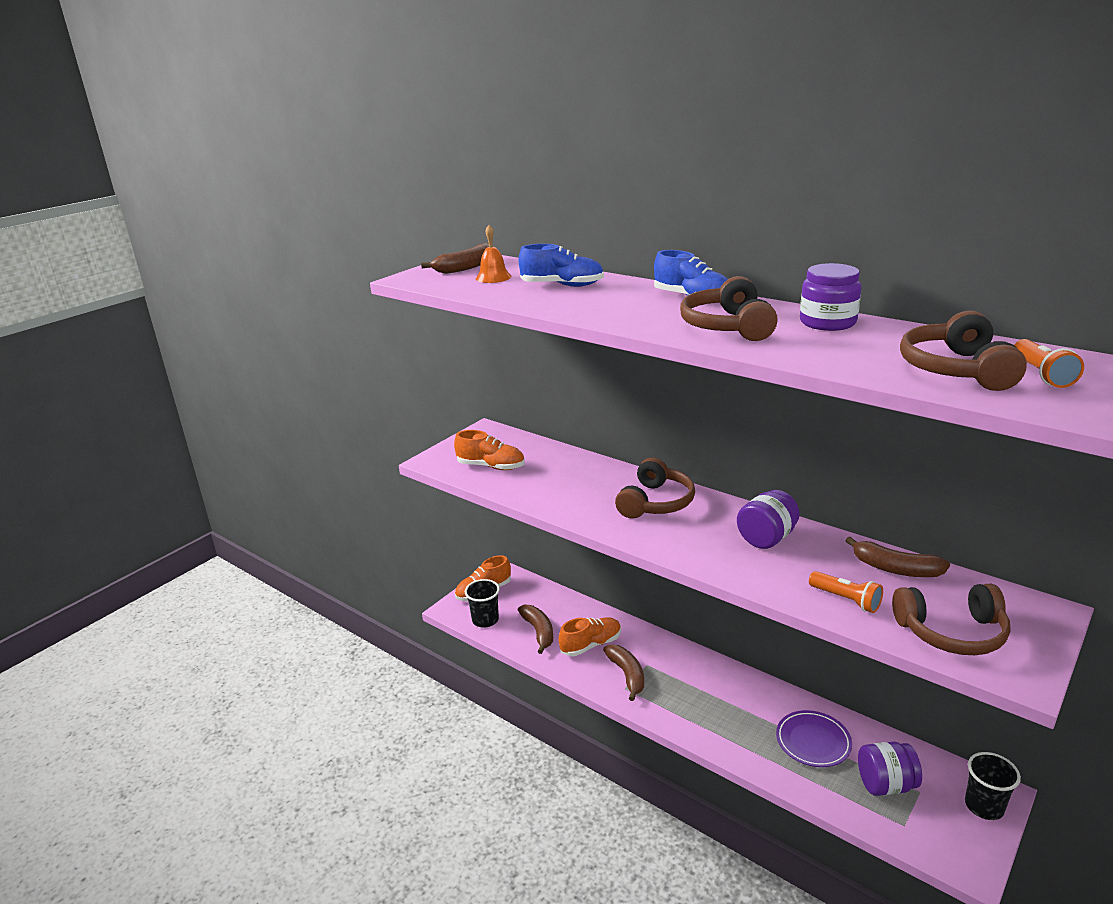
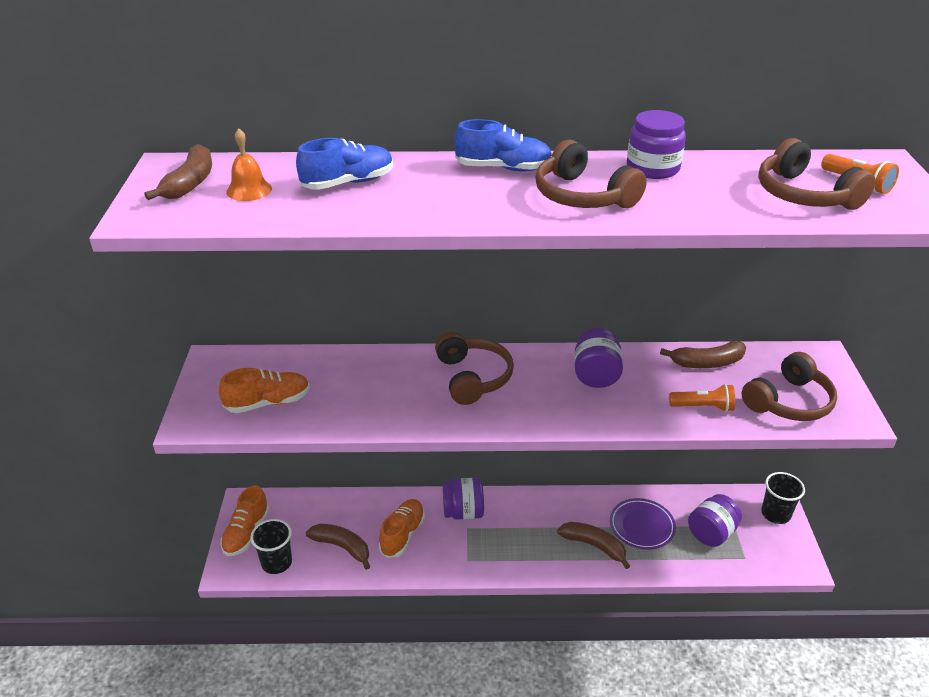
camera: 40 degrees left, 10 degrees up
(627, 675) = (459, 547): brown banana -> brown banana (594, 546)
(655, 652) = (463, 512): none -> purple jar

